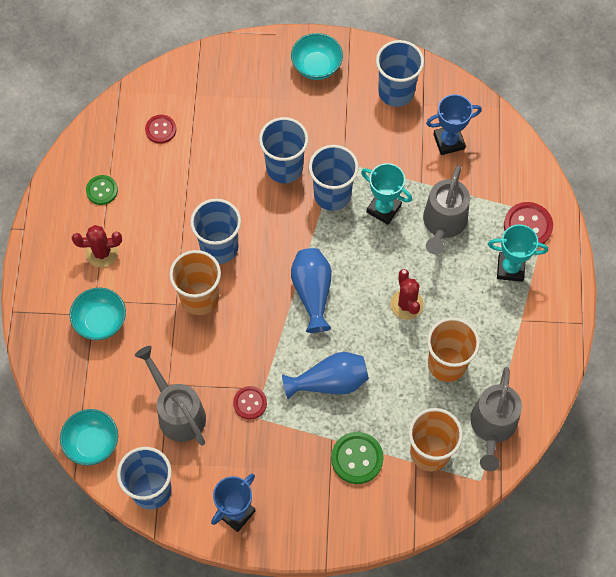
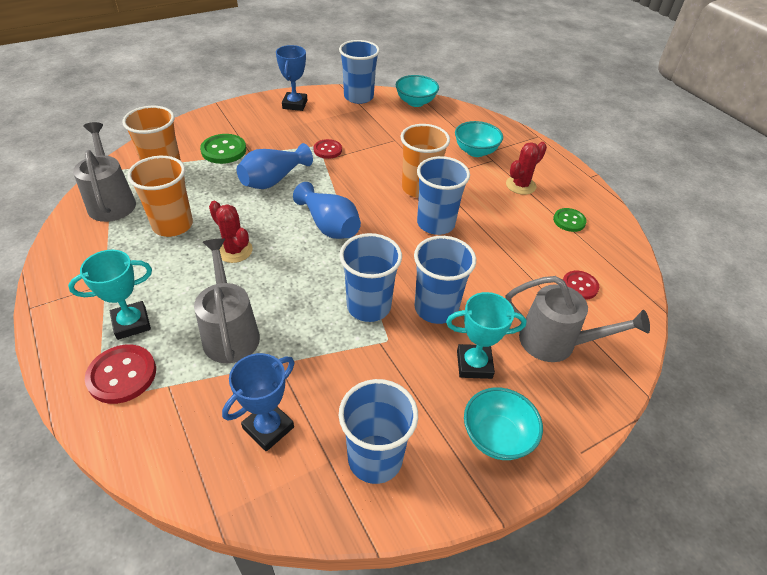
camera: 145 degrees right, 20 degrees down
(177, 412) = (375, 130): grey watering can -> grey watering can (556, 343)
(383, 209) = (306, 317): turquoise trophy -> turquoise trophy (474, 364)

